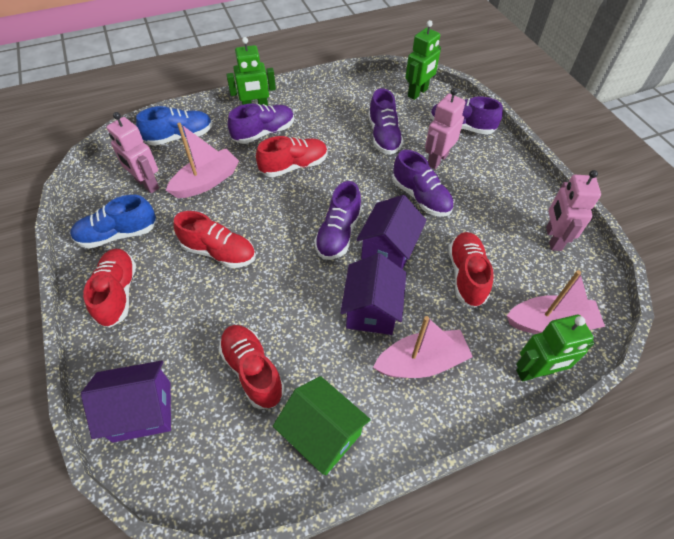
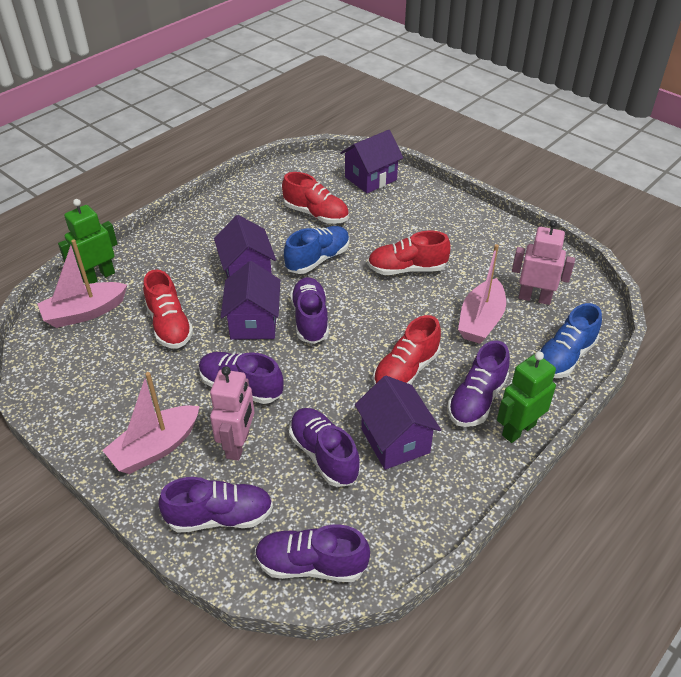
camera: 155 degrees right, 10 degrees down
(118, 234) = (505, 253): blue shoe -> blue shoe (318, 259)
(118, 293) = (456, 220): red shoe -> none
(322, 434) = (247, 202): green house -> none
(334, 129) = (395, 441): none -> purple house
(418, 93) = (311, 564): green robot -> purple shoe
(421, 362) = (193, 255): pink boat -> pink boat (156, 448)
(553, 238) = (79, 392): pink robot -> none

